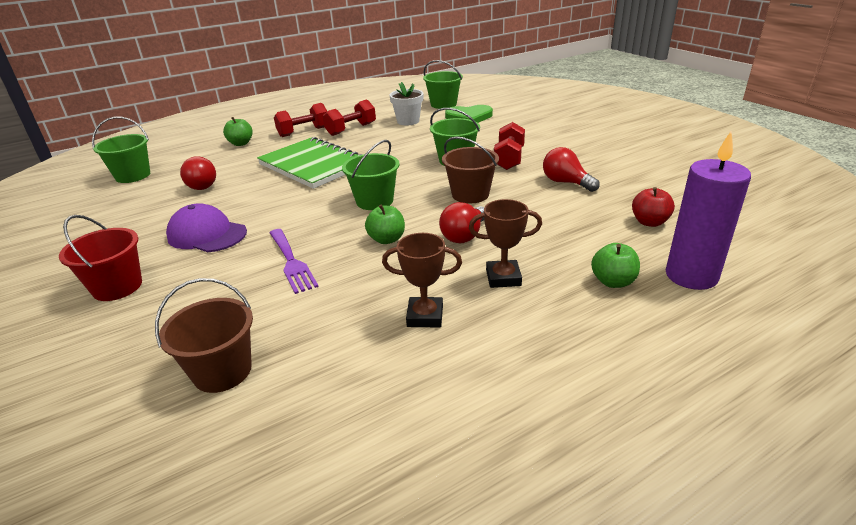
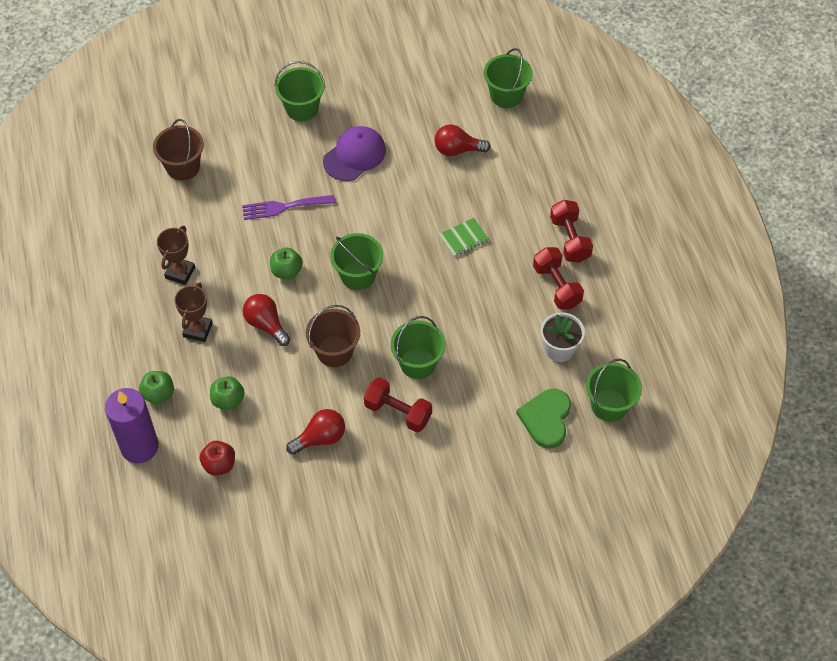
camera: 105 degrees right, 25 degrees up
(117, 287) = (302, 108): red bucket -> green bucket
(241, 143) = (557, 180): green apple -> green apple (228, 400)
(313, 165) = (463, 238): green notebook -> green notebook, size x0.42

